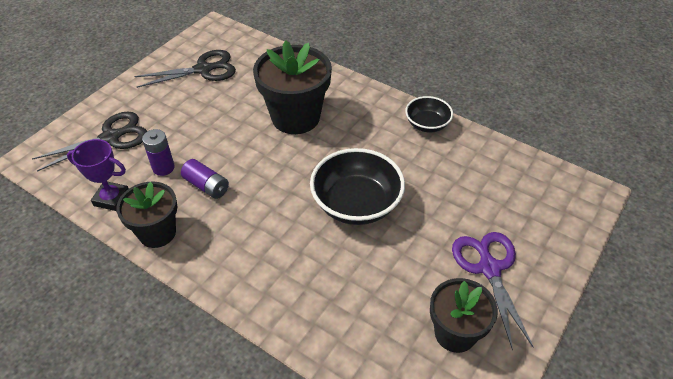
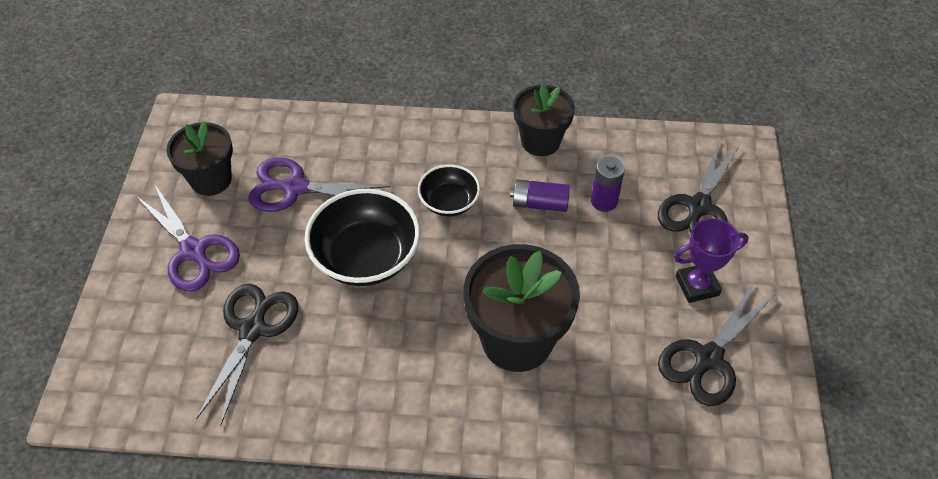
camera: 150 degrees right, 5 degrees up
(111, 199) = (617, 149): purple trophy -> purple trophy (697, 285)
(382, 287) = (295, 188): none -> purple scissors
(427, 124) = (335, 417): black bowl -> black bowl (449, 202)
(460, 191) = (253, 329): none -> black scissors

